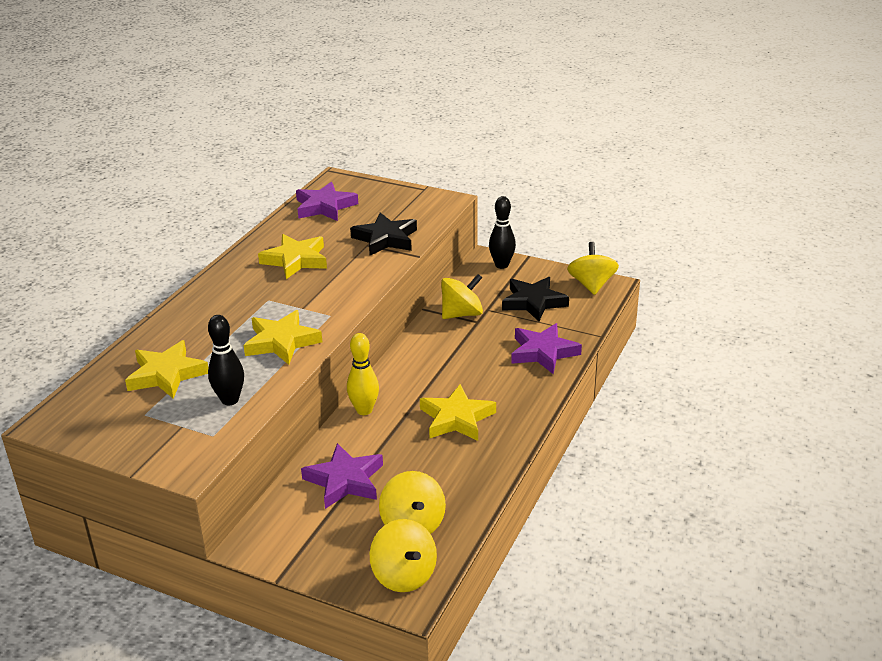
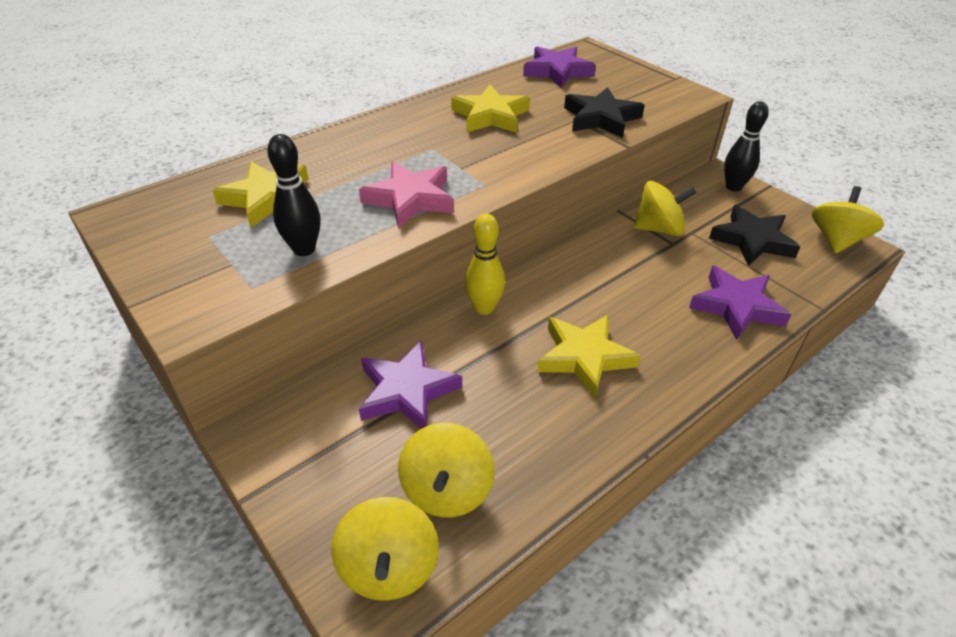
camera: 25 degrees right, 10 degrees up
(281, 342) = (410, 199): yellow star -> pink star

